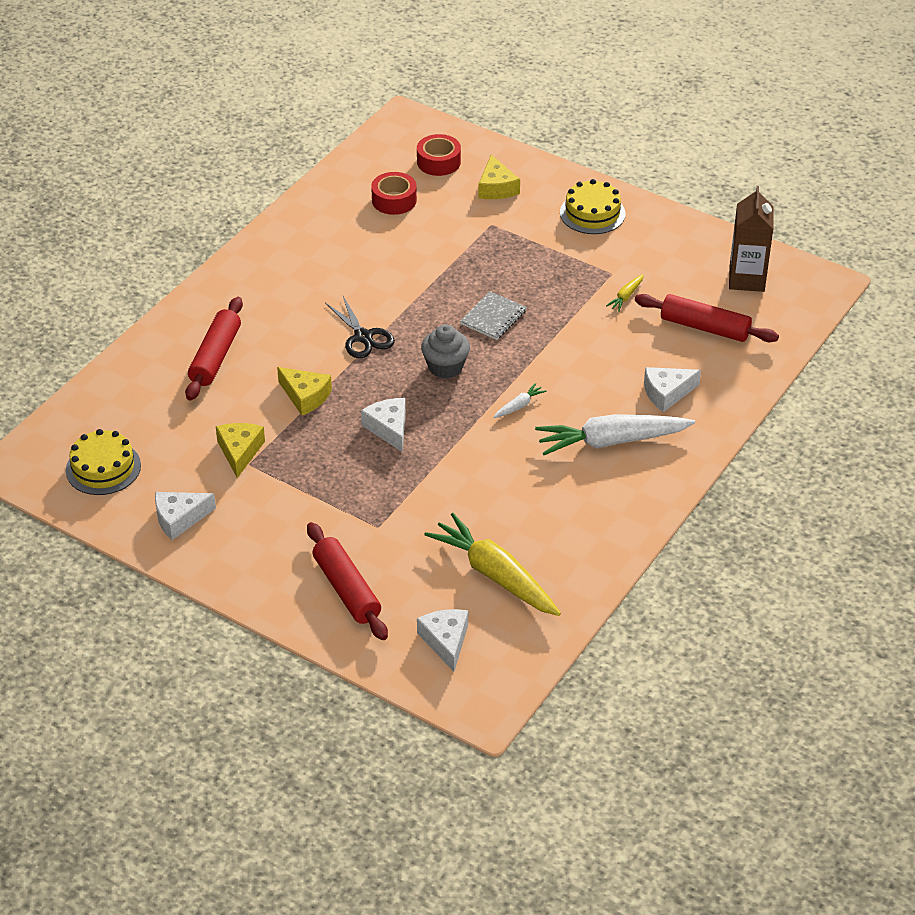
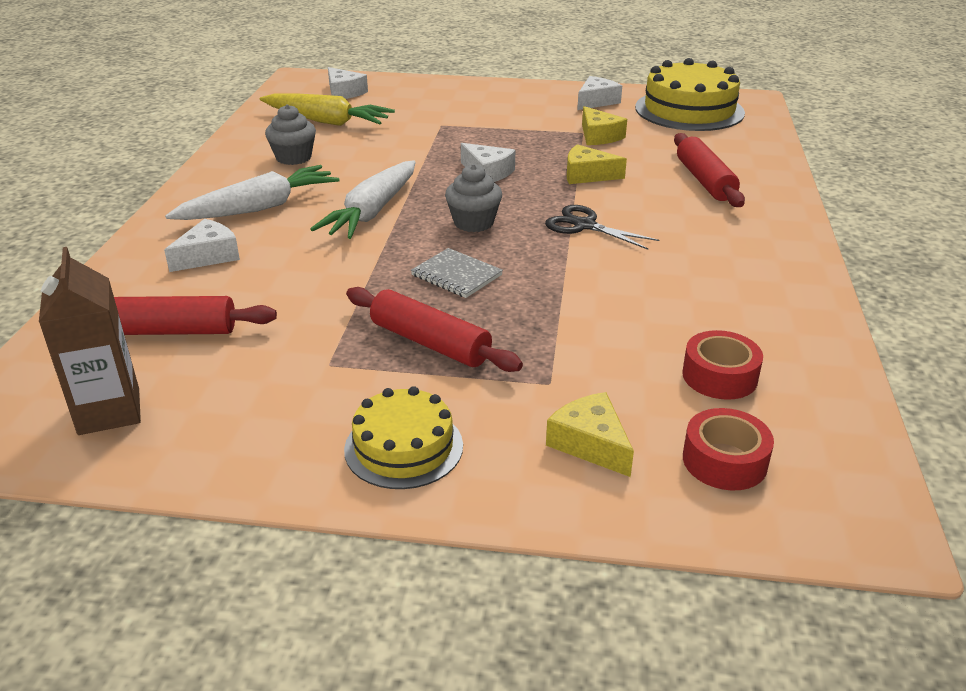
camera: 155 degrees right, 10 degrees down
(103, 468) = (689, 110): yellow cake -> yellow cake, size x1.66
(346, 589) = (436, 97): red rolling pin -> red rolling pin (430, 343)
(493, 317) = (456, 275): grey notebook -> grey notebook turned 60 degrees counterclockwise
(519, 406) = (372, 212): white carrot -> white carrot, size x2.38
(556, 512) = (293, 157): none -> grey cupcake
(626, 296) = (295, 340): yellow carrot -> none

